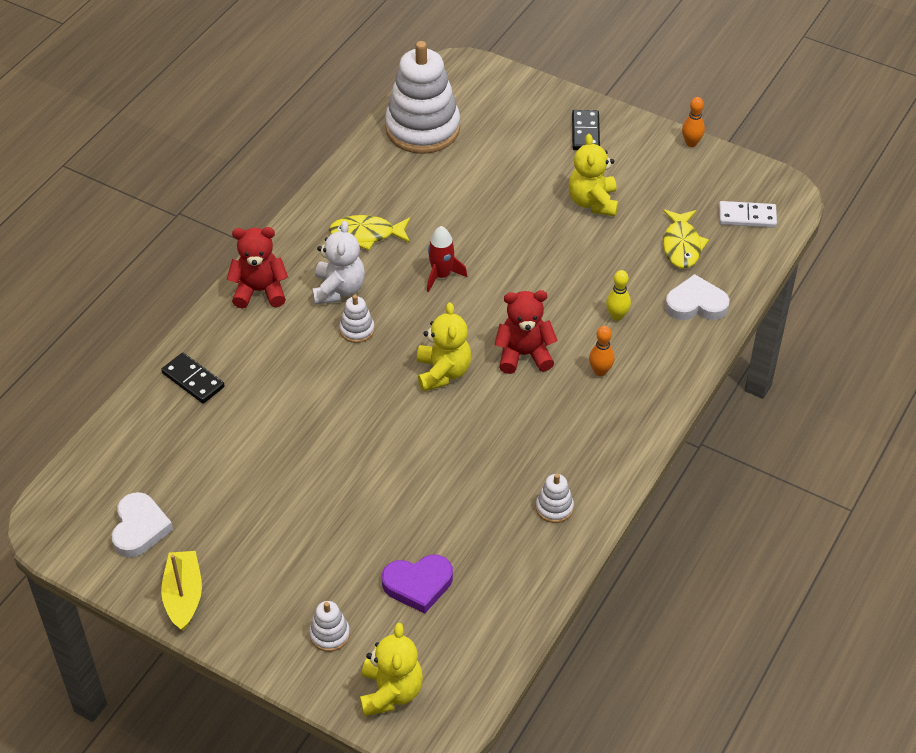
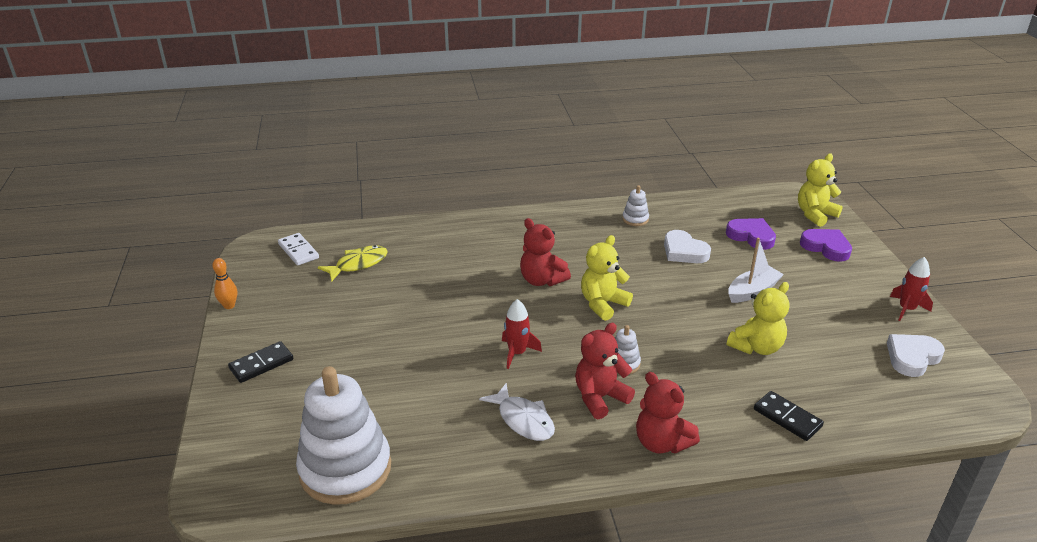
camera: 130 degrees left, 15 degrees down
(183, 596) = (906, 309): yellow boat -> red rocket
(193, 380) = (787, 418): black domino -> black domino turned 45 degrees counterclockwise
(329, 634) = (826, 247): white stacking toy -> purple heart
(338, 289) = (600, 398): white teddy bear -> red teddy bear
(339, 498) = (752, 291): none -> white boat
(366, 234) = (523, 420): yellow fish -> white fish
(593, 202) = (351, 320): yellow teddy bear -> yellow teddy bear (756, 347)
(600, 371) = (515, 247): orange bowling pin -> none
(617, 316) = (459, 261): yellow bowling pin -> none
(696, 304) = (411, 238): white heart -> white heart (684, 251)

